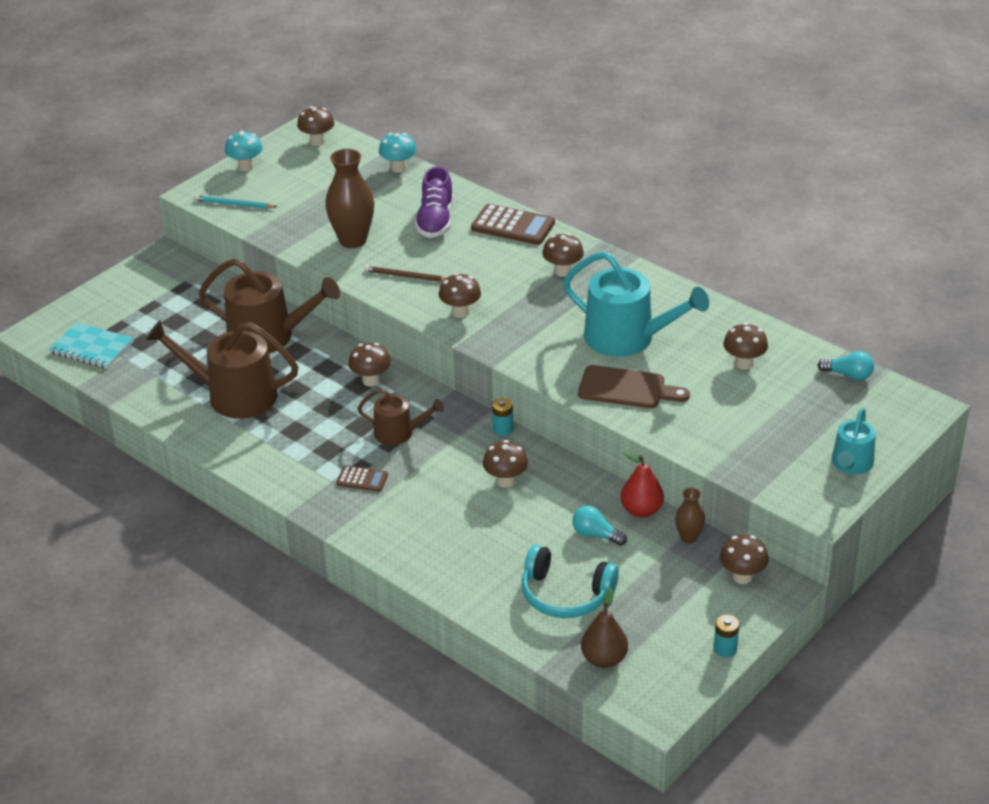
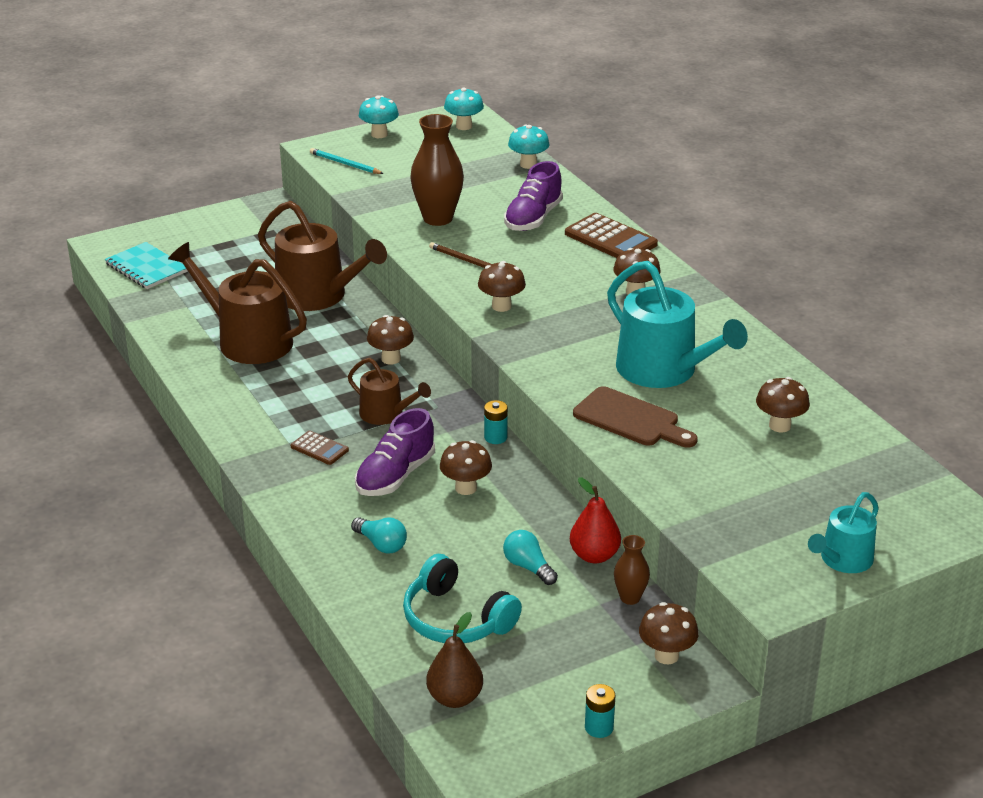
camera: 20 degrees right, 5 degrees down
(317, 141) = (464, 126): brown mushroom -> turquoise mushroom
(441, 486) = (395, 476): none -> purple shoe
(848, 375) = (896, 466): turquoise light bulb -> turquoise light bulb (381, 544)

